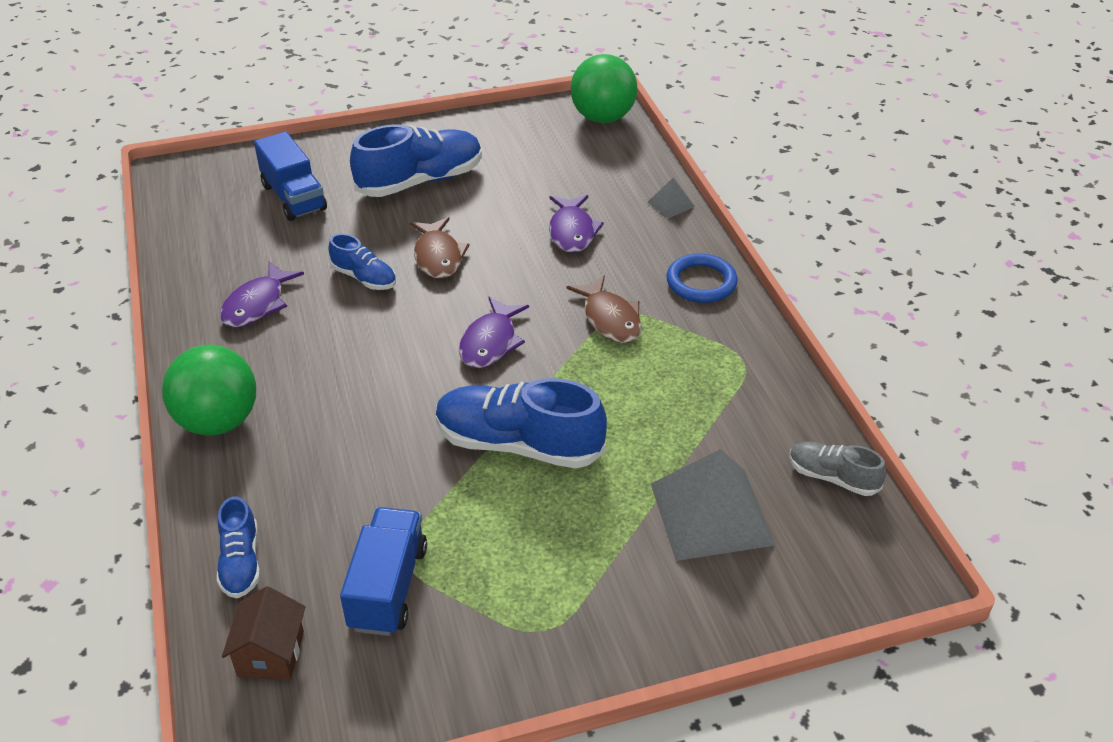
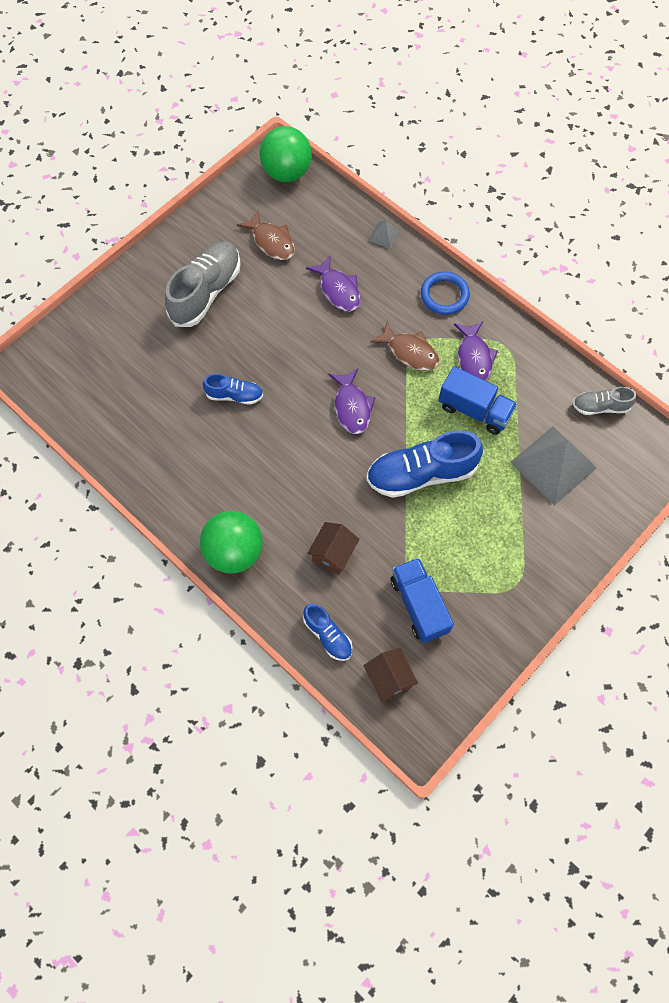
camera: 30 degrees left, 25 degrees up
(257, 304) = (183, 452): purple fish -> purple fish (474, 357)
(294, 197) = (130, 349): blue truck -> blue truck (474, 410)
(332, 477) = (333, 553): none -> brown house
(420, 181) = (206, 292): blue shoe -> grey shoe
(438, 256) = (268, 353): brown fish -> brown fish (271, 242)

